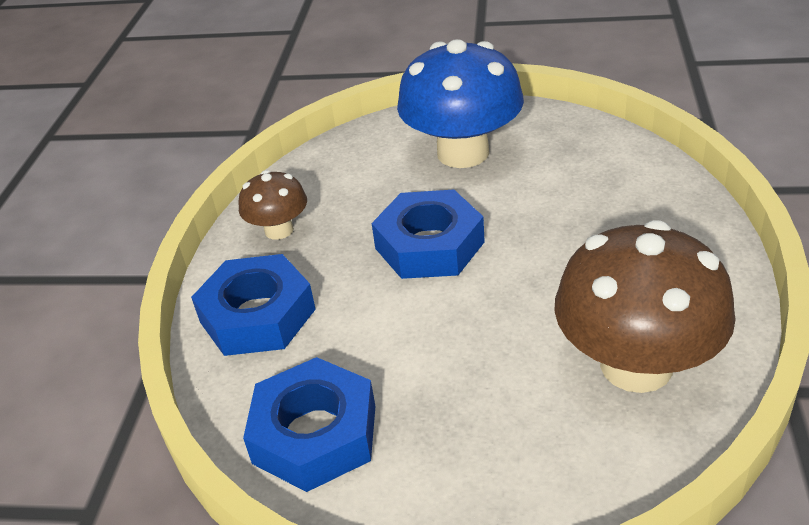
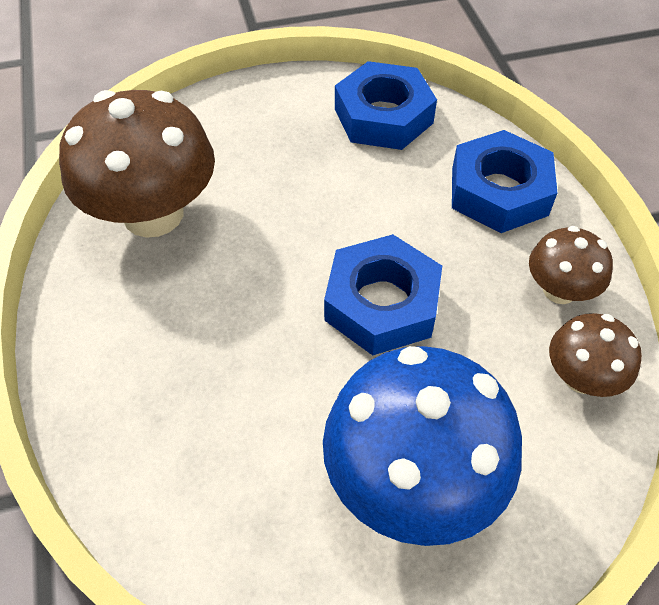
camera: 155 degrees right, 15 degrees up
(313, 181) = (581, 377): none -> brown mushroom

